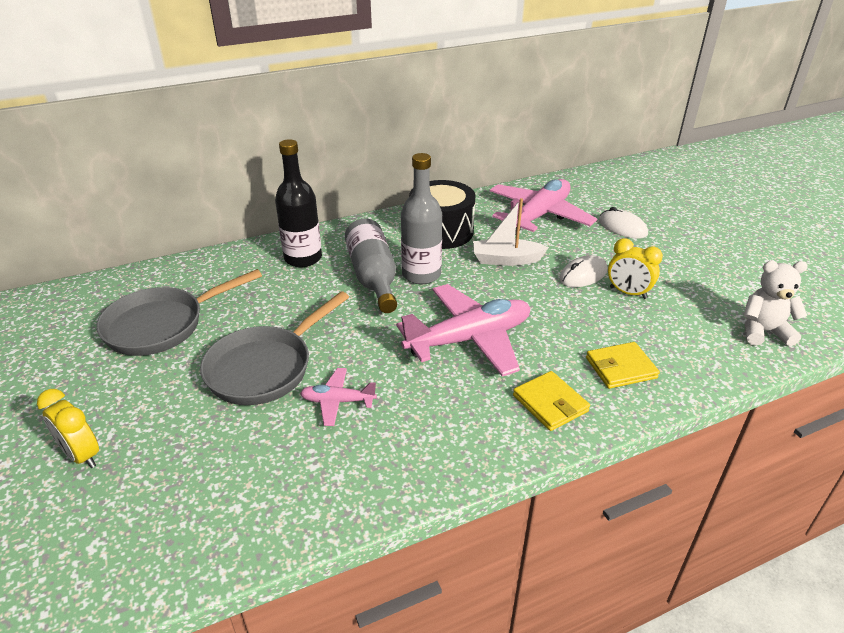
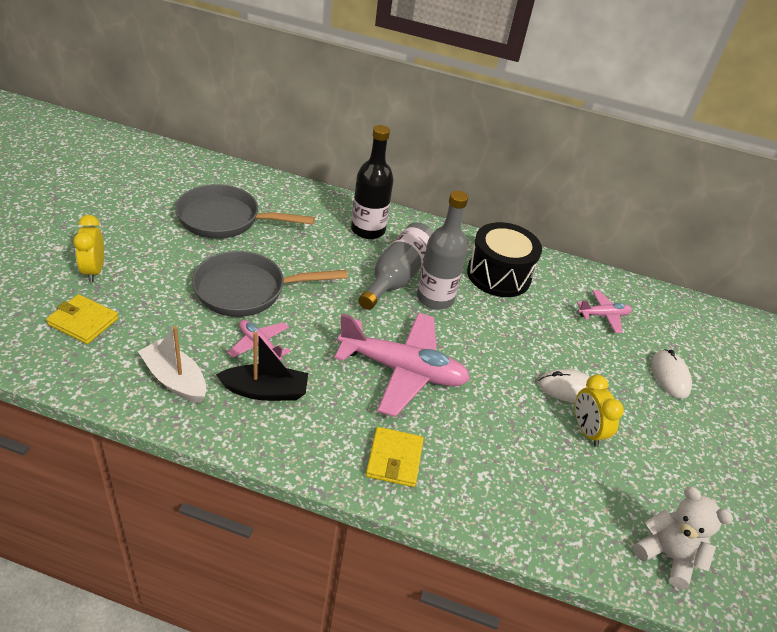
camera: 35 degrees right, 5 degrees up
(392, 432) = (265, 391): none -> black boat
(506, 260) = (519, 332): white boat -> white boat (175, 379)
(539, 216) = (603, 315): pink plane -> pink plane, size x0.49
(620, 368) = (487, 479): yellow wallet -> yellow wallet (83, 321)

